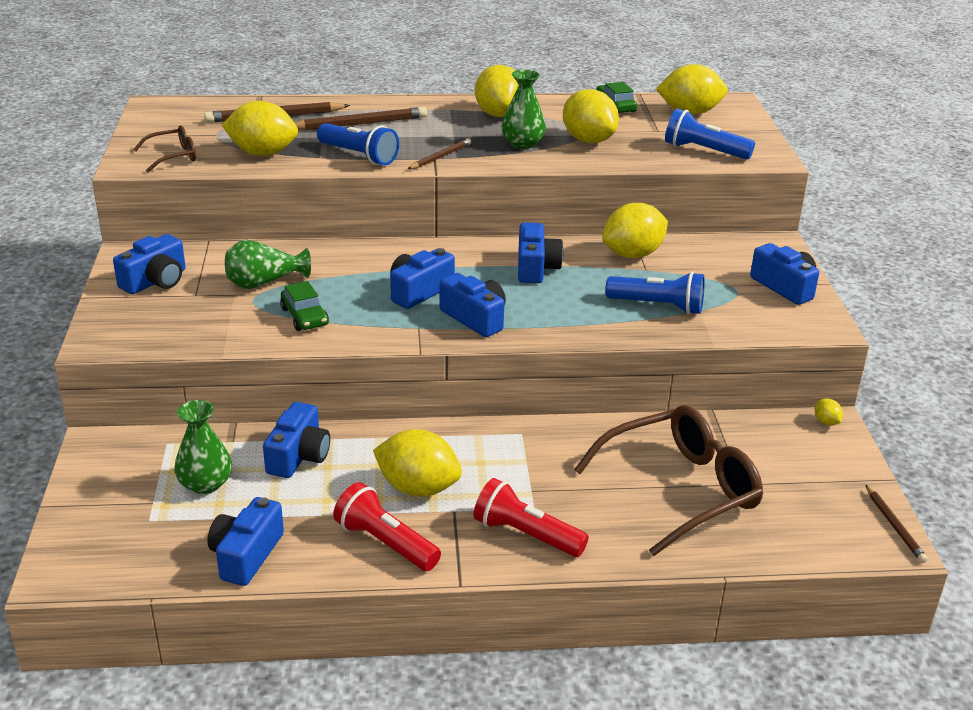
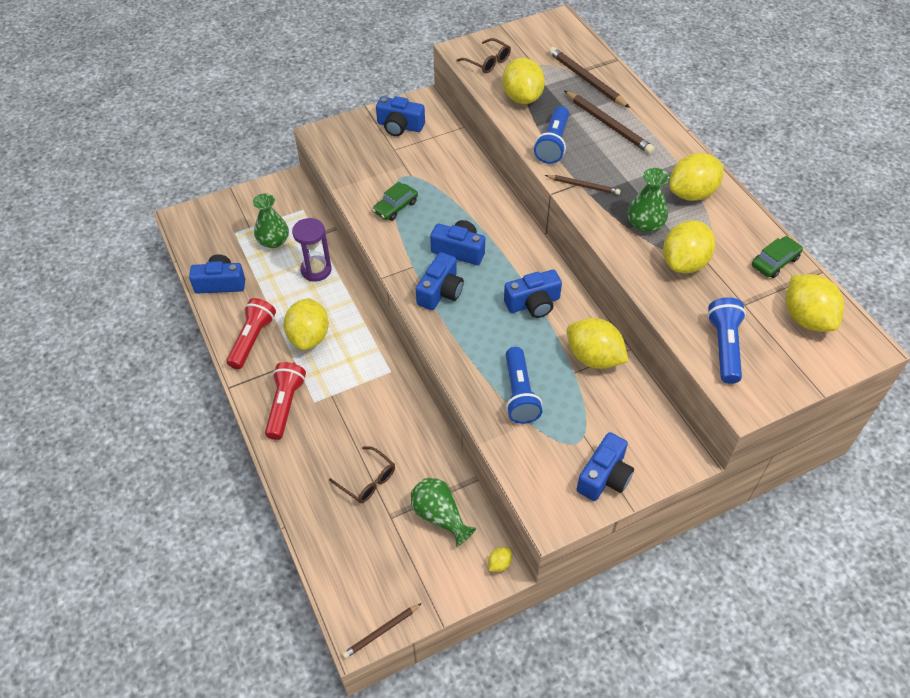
camera: 70 degrees right, 20 degrees up
(264, 283) = (426, 173): green vase -> green vase (440, 516)
(299, 456) = (316, 270): blue camera -> purple hourglass
(681, 489) = (368, 480): brown glasses -> brown glasses, size x0.48

